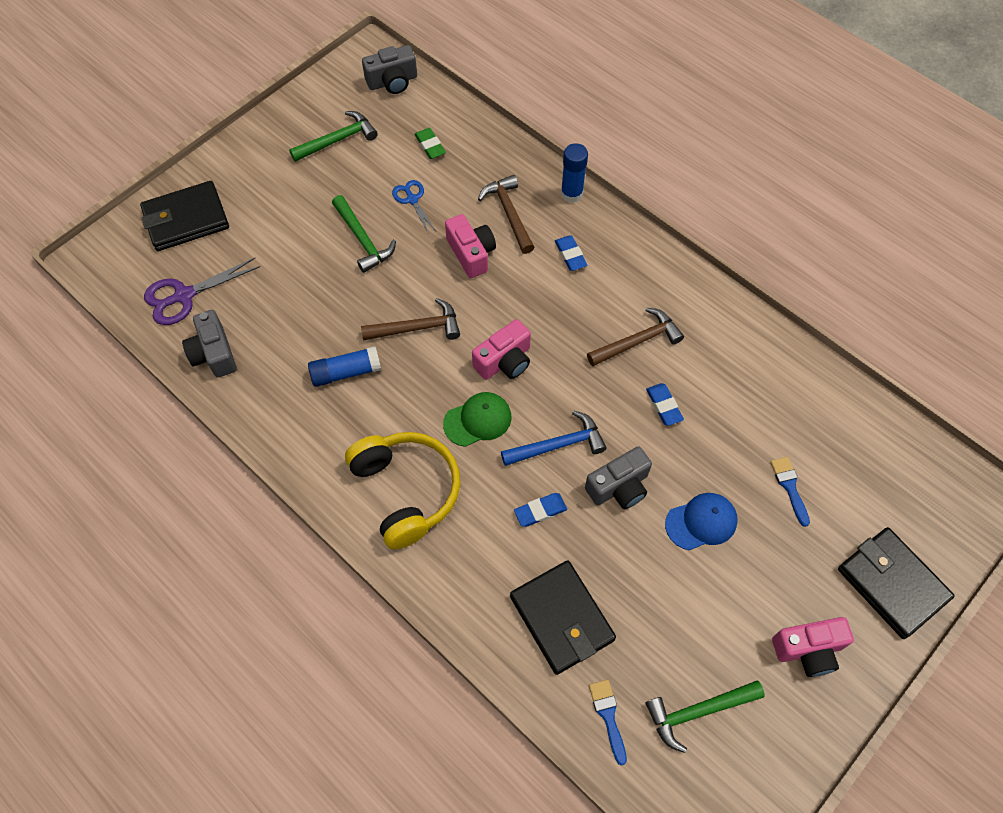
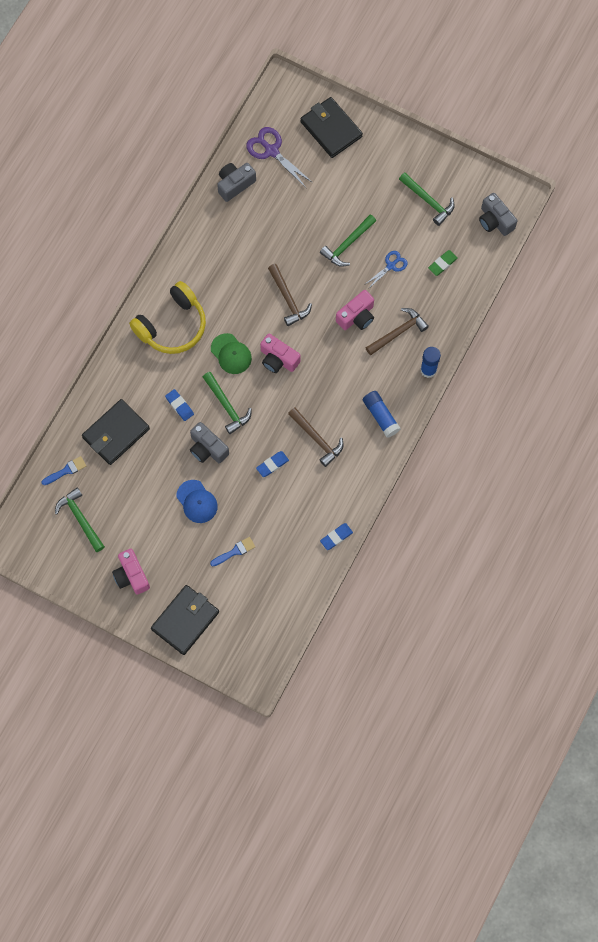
camera: 75 degrees right, 10 degrees up
(346, 372) = (243, 266): blue glue stick -> blue glue stick (380, 416)
(558, 445) = (227, 406): blue hammer -> green hammer
(570, 255) = (374, 381): blue eraser -> blue eraser (336, 537)

